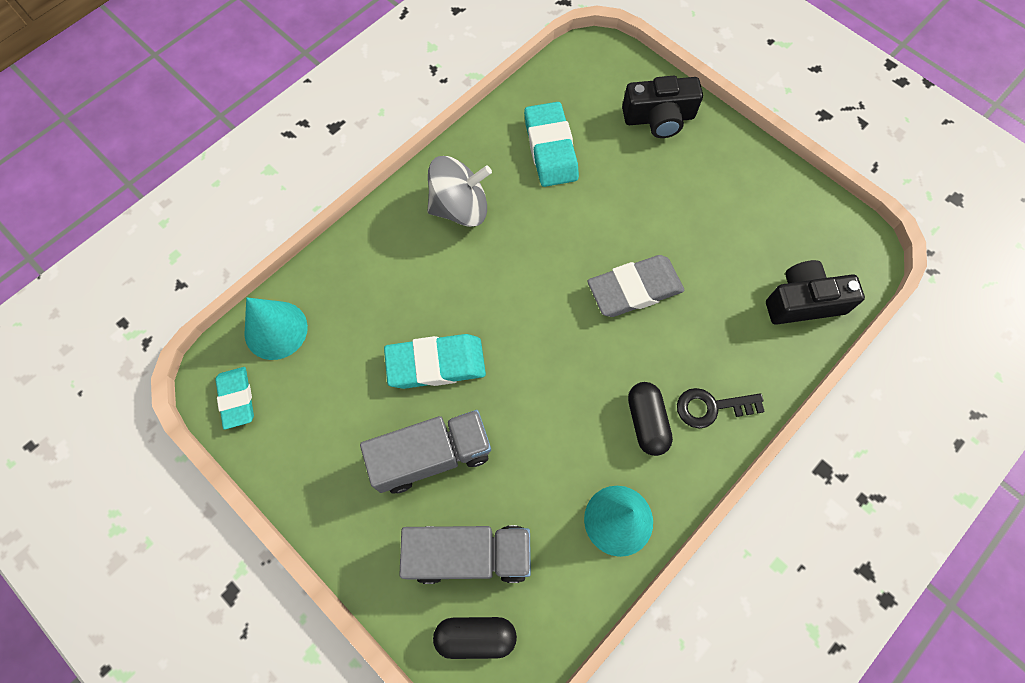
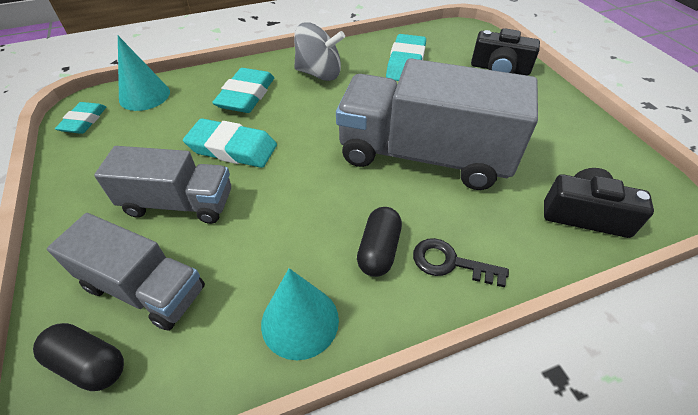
camera: 25 degrees right, 20 degrees down
(397, 279) = (246, 95): none -> turquoise eraser
(634, 289) = (423, 155): grey eraser -> grey truck

